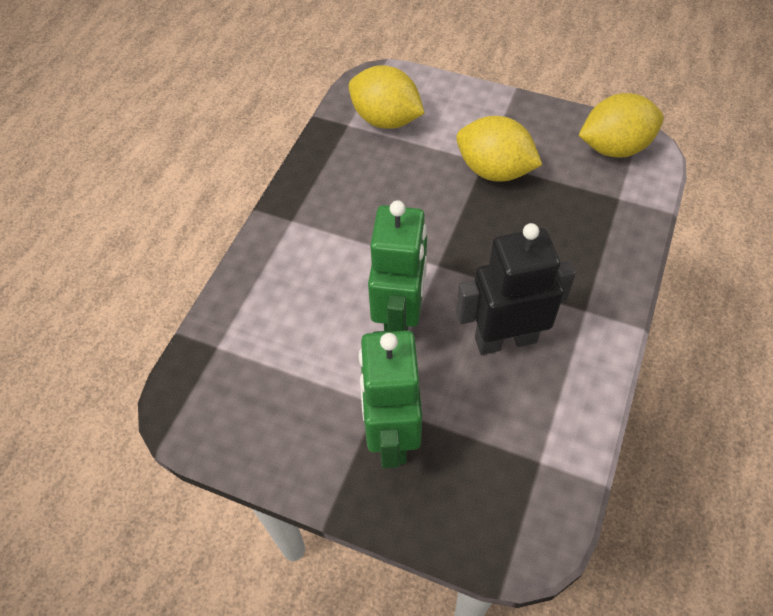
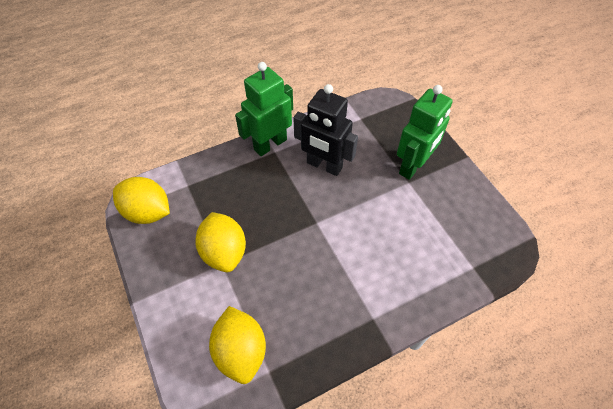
camera: 140 degrees left, 0 degrees up
(399, 319) = (364, 210): green robot -> green robot (270, 144)

